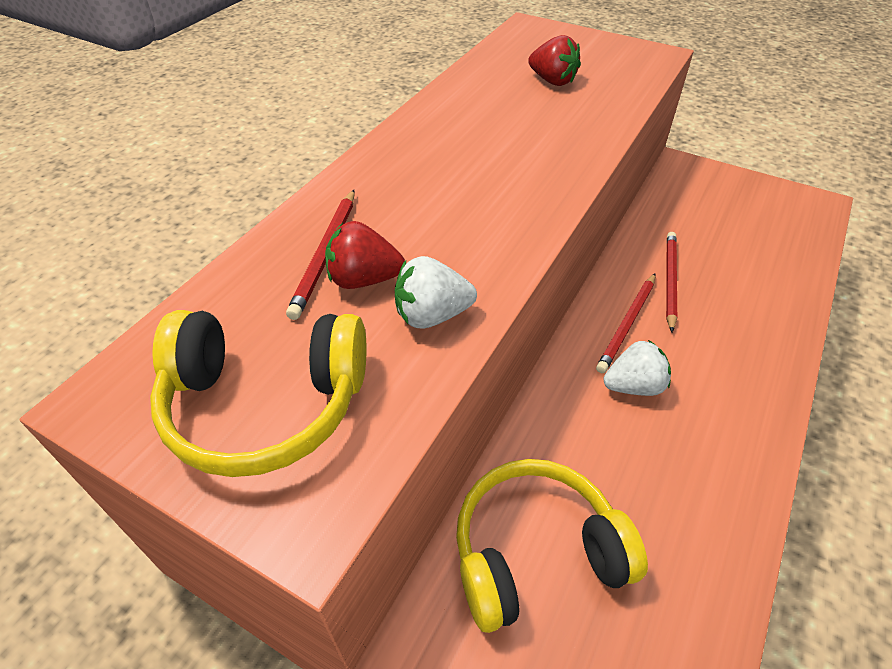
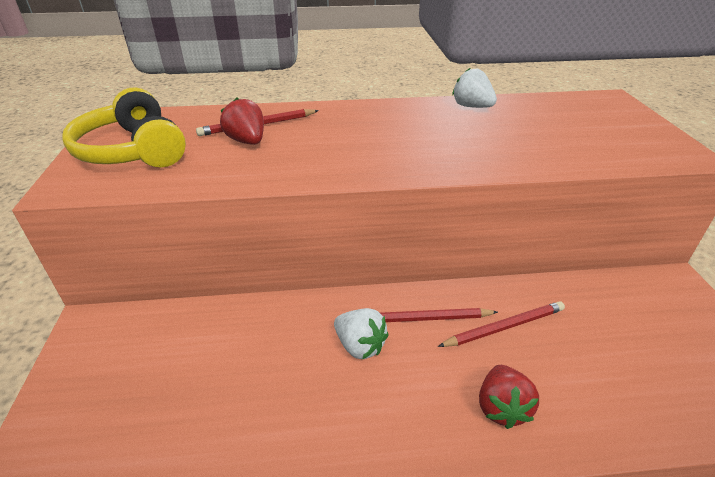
camera: 55 degrees right, 10 degrees down
(432, 315) = (235, 169): white strawberry -> white strawberry (471, 107)
(536, 552) = (175, 348): yellow headphones -> none
(552, 81) = (550, 128): red strawberry -> red strawberry (501, 407)

